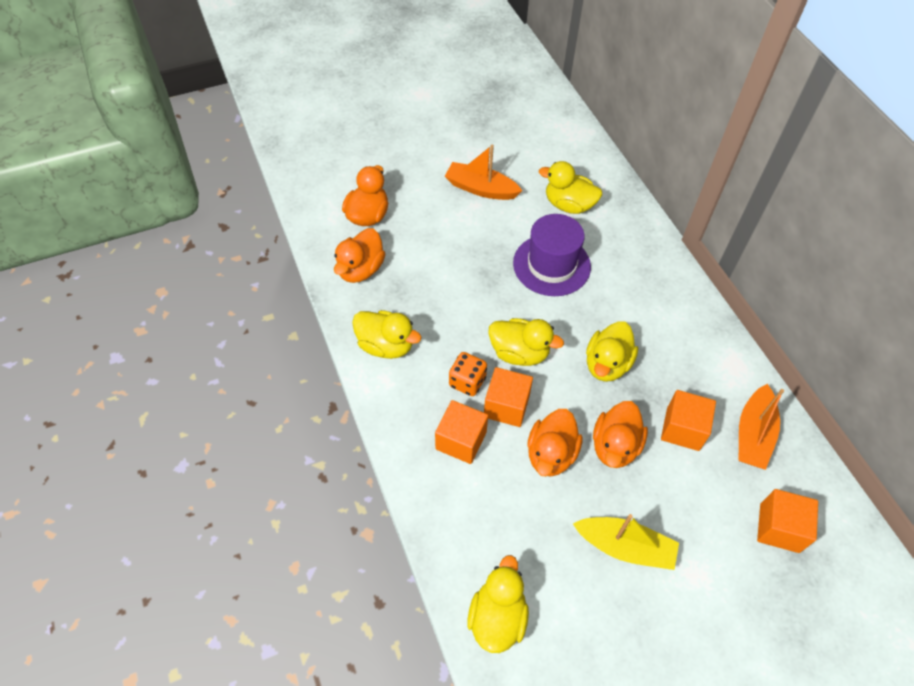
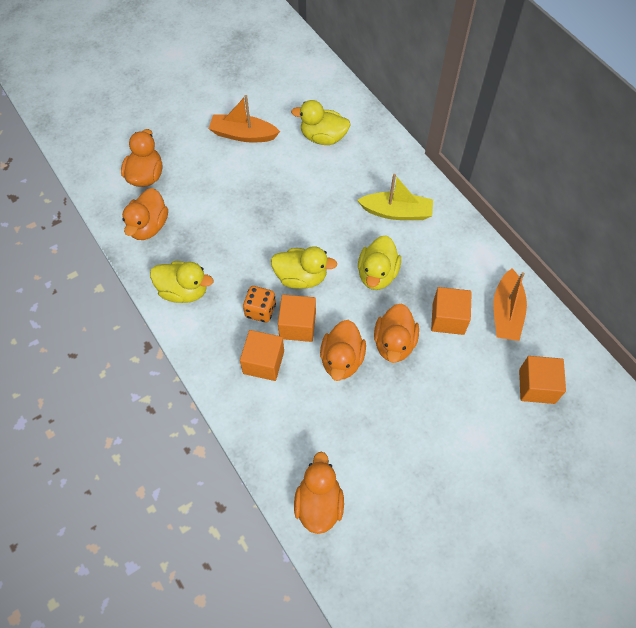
camera: 10 degrees left, 5 degrees up
(497, 617) = (319, 503): yellow duck -> orange duck
(551, 265) = (316, 194): purple hat -> none
(625, 547) = (414, 426): yellow boat -> yellow boat (396, 212)

